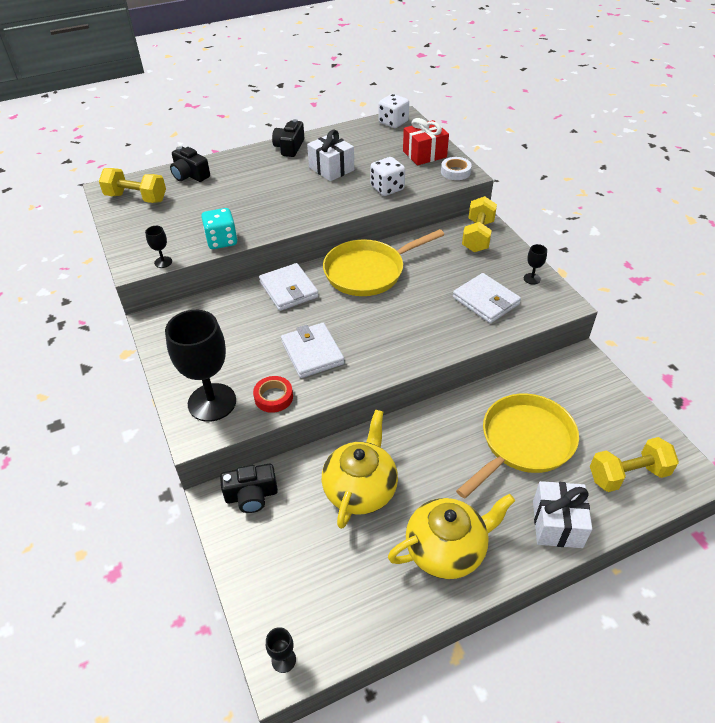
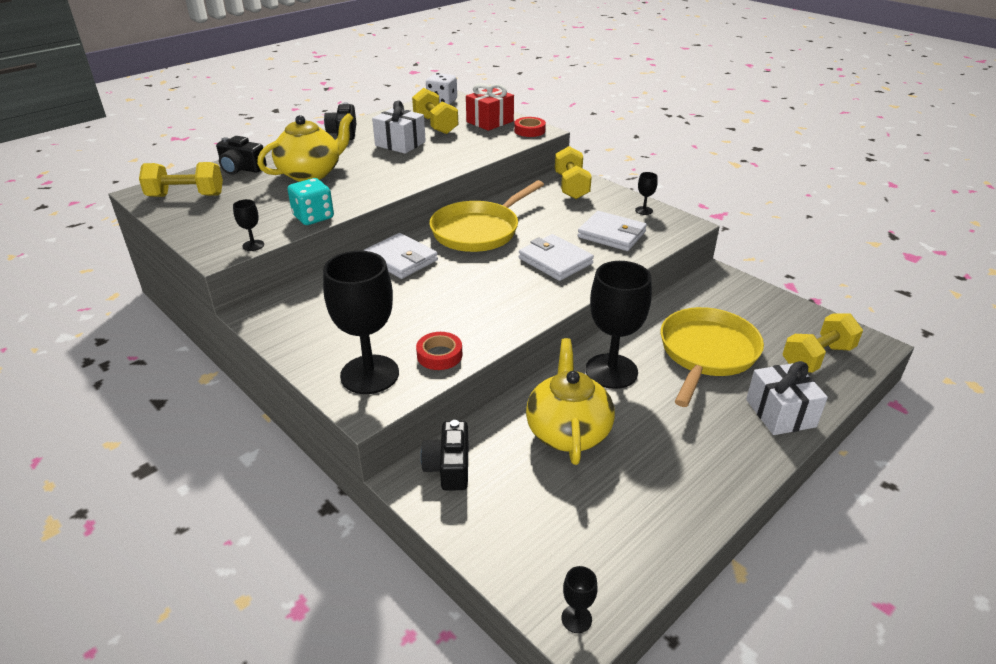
camera: 20 degrees left, 10 degrees down
(251, 495) = (449, 467): black camera -> black camera turned 120 degrees clockwise
(312, 353) = (460, 308): white wallet -> white wallet (555, 261)
(373, 150) = (435, 125): none -> yellow dumbbell
(387, 188) = (469, 151): white dice -> none
(427, 439) = (611, 371): none -> black goblet
(446, 549) = (689, 463): yellow teapot -> yellow teapot (311, 173)
(455, 172) = (529, 130): white tape -> red tape

